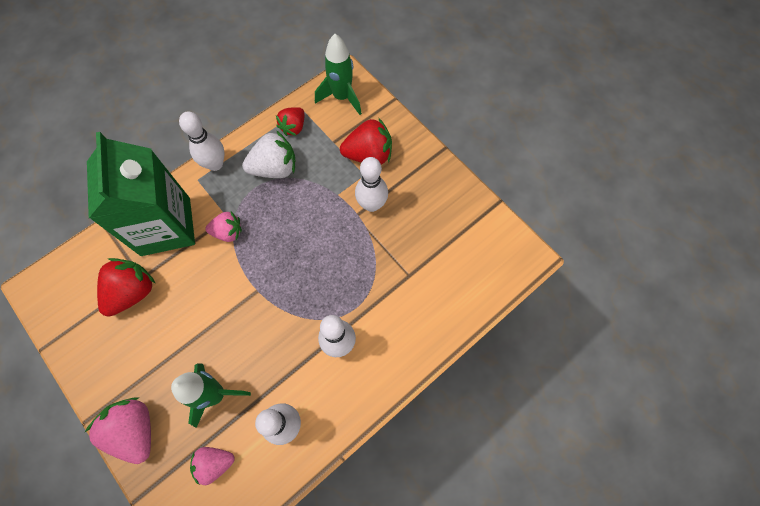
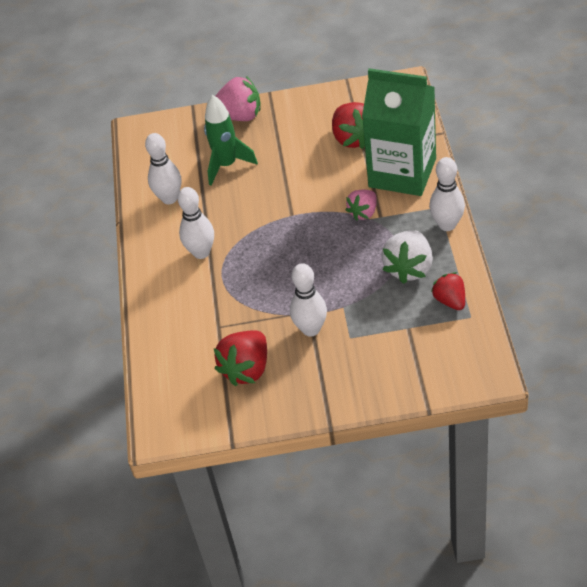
camera: 130 degrees right, 20 degrees down
(215, 463) = (179, 151): pink strawberry -> none
(342, 97) = (463, 358): green rocket -> none
(369, 155) = (370, 351): red strawberry -> red strawberry (246, 369)

